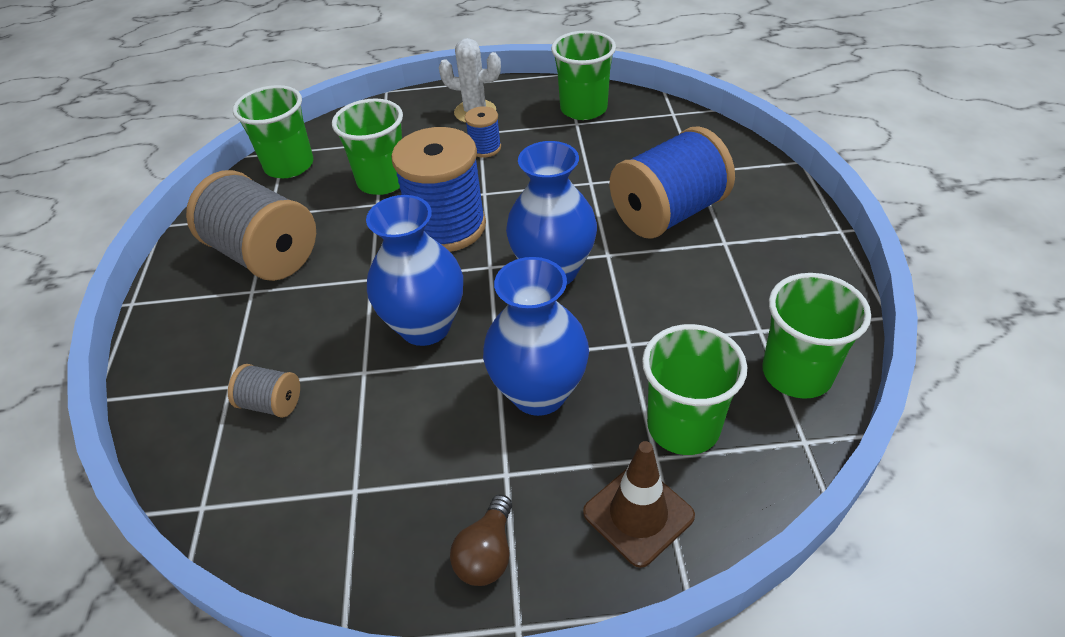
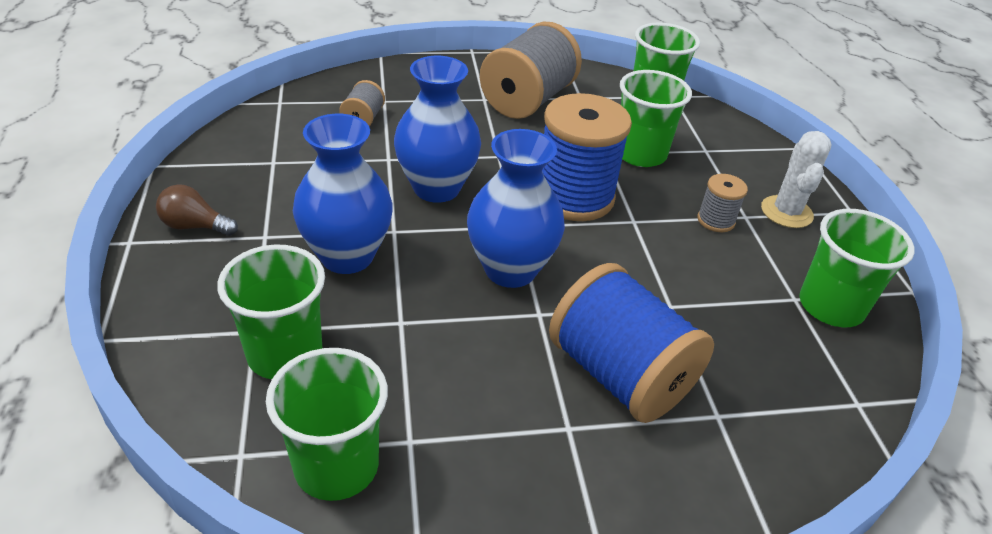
camera: 80 degrees right, 5 degrees down
(485, 148) = (716, 220): blue spool -> grey spool
(638, 514) = (198, 313): brown traffic cone -> none

